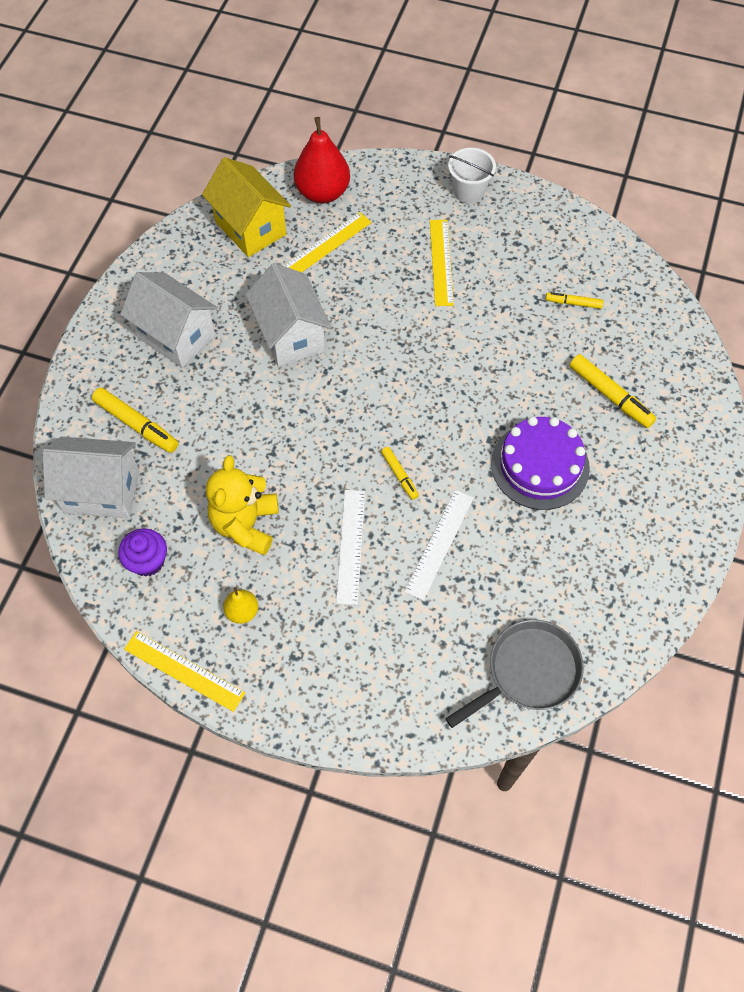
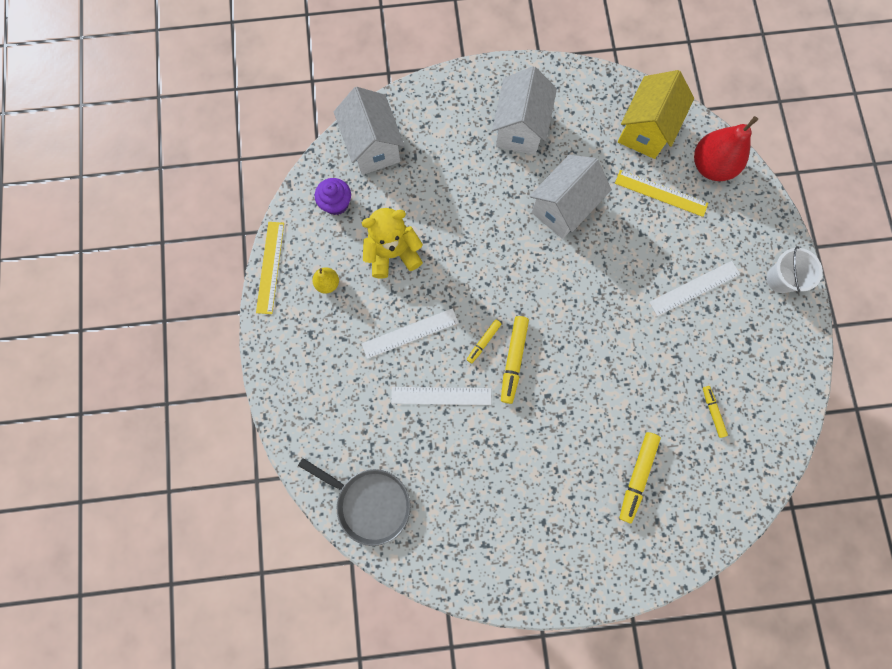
camera: 65 degrees right, 15 degrees up
(136, 424) = (435, 140): yellow marker -> yellow marker (513, 360)
(441, 262) = (694, 288): yellow ruler -> white ruler
(540, 465) = (543, 444): purple cake -> none

